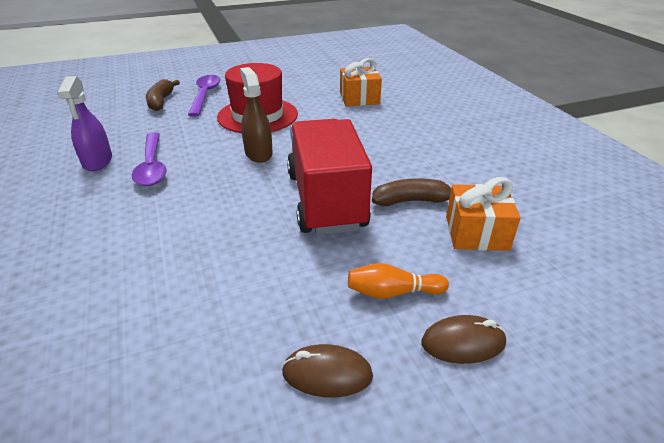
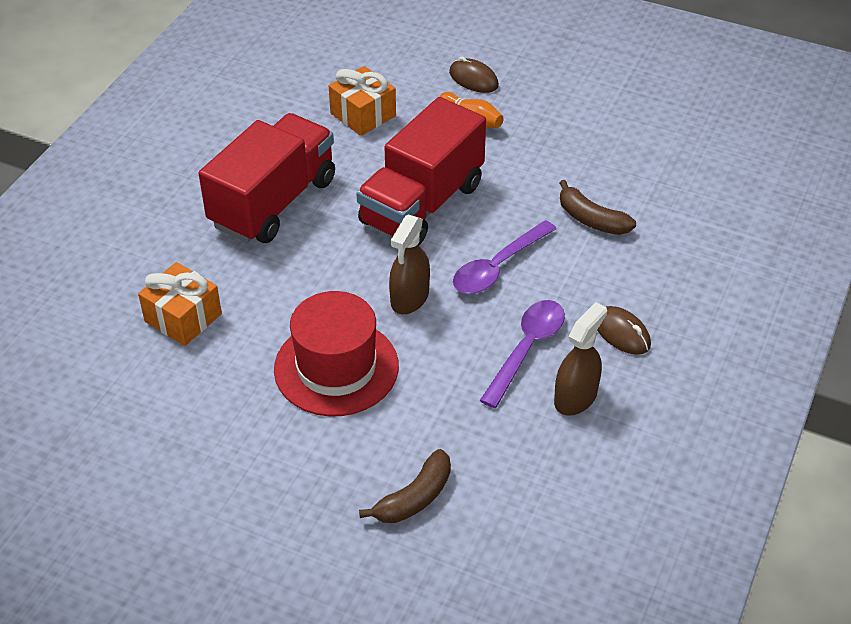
camera: 135 degrees left, 10 degrees up
(97, 161) = (575, 397): purple spray bottle -> brown spray bottle
(205, 95) = (344, 472): purple spoon -> purple spoon (498, 267)
(327, 374) = (557, 109): brown mouse -> brown mouse (622, 333)
(411, 201) = (362, 161): brown banana -> brown banana (591, 219)
(414, 151) = (273, 202): none -> red truck

